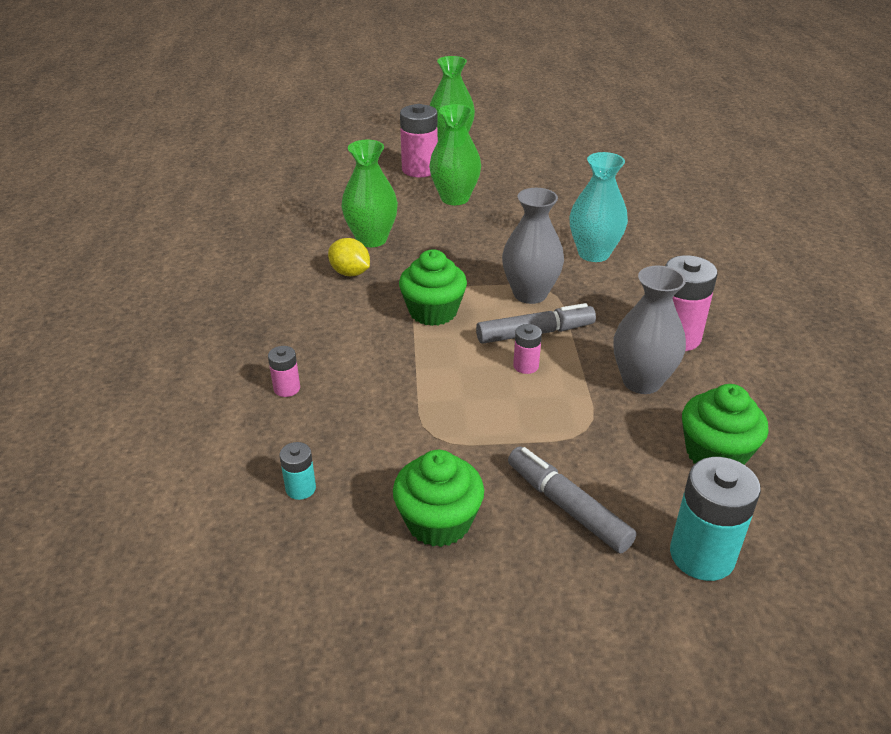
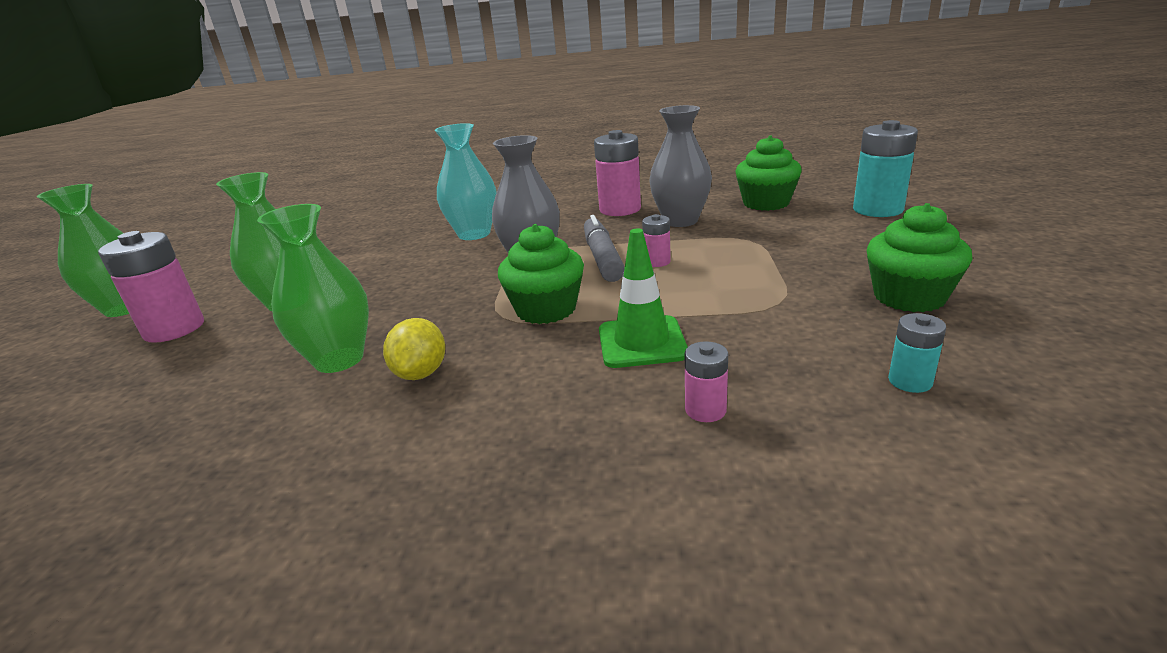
camera: 80 degrees left, 10 degrees down
(350, 273) = (421, 373): yellow lemon -> yellow lemon turned 45 degrees counterclockwise
(376, 360) = (642, 342): none -> green traffic cone
(567, 507) = (853, 246): grey marker -> none

